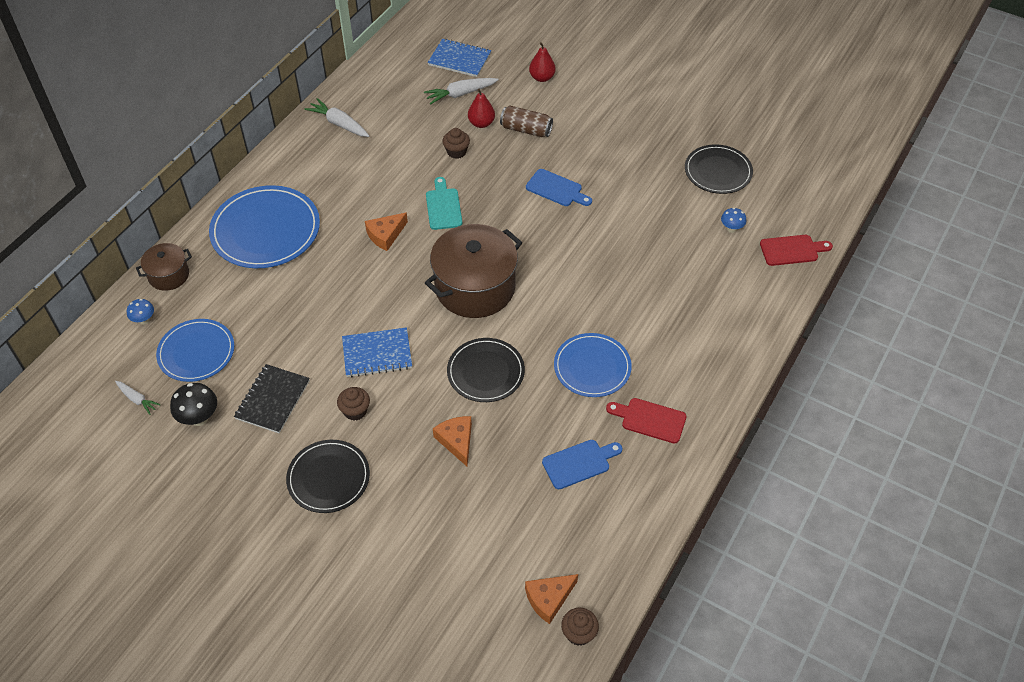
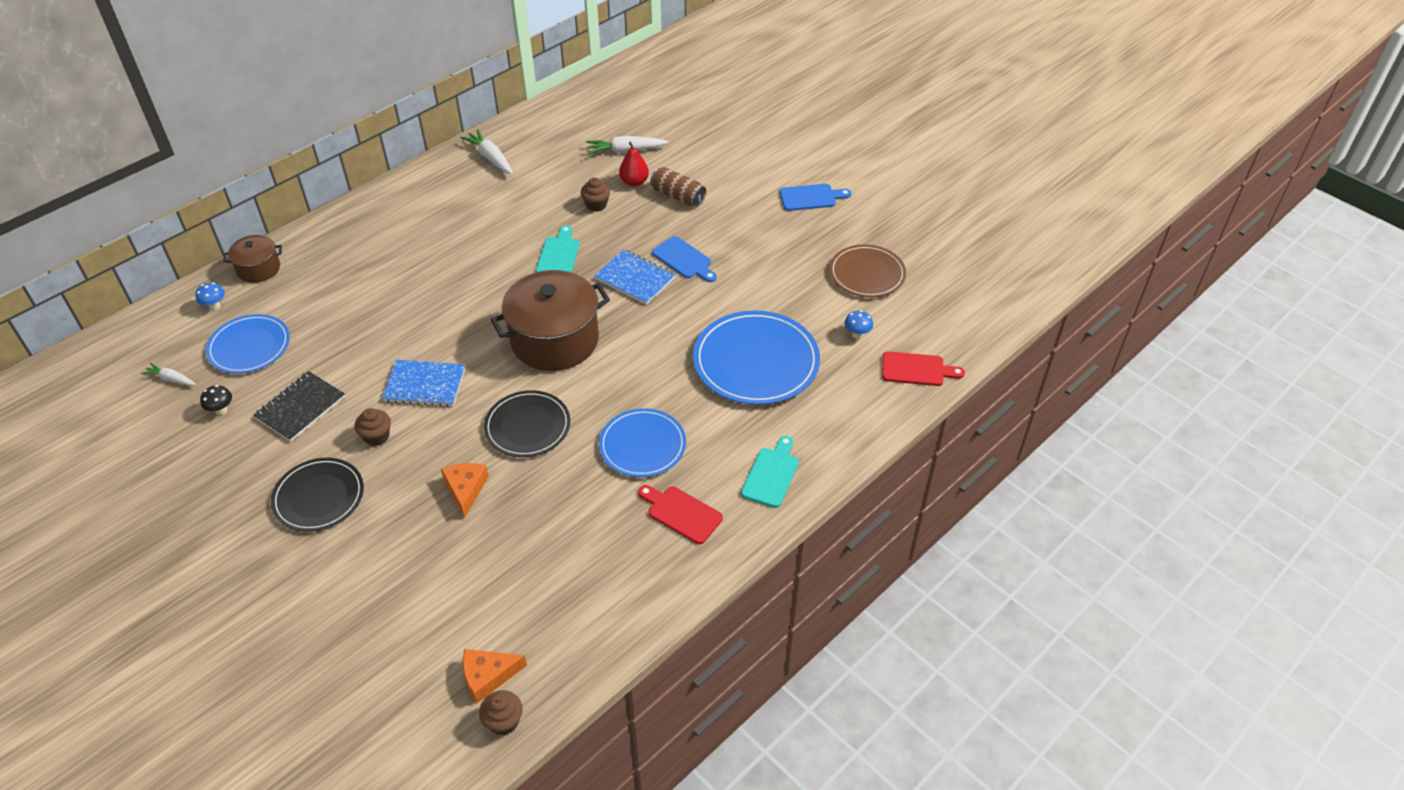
camera: 15 degrees right, 5 degrees down
(137, 399) = (171, 379): white carrot -> white carrot turned 150 degrees clockwise
(199, 418) = (221, 410): black mushroom -> black mushroom, size x0.62
(265, 230) = (371, 244): blue plate -> blue plate (756, 361)
(385, 235) = (487, 271): orange cheese -> none
(459, 59) = (639, 118): blue notebook -> blue notebook (635, 279)
(542, 78) = (717, 149): red pear -> none
(579, 463) = (584, 541): blue cutting board -> blue cutting board (811, 197)
(710, 369) = (771, 474): none -> turquoise cutting board
(718, 171) = (867, 274): black plate -> brown plate

